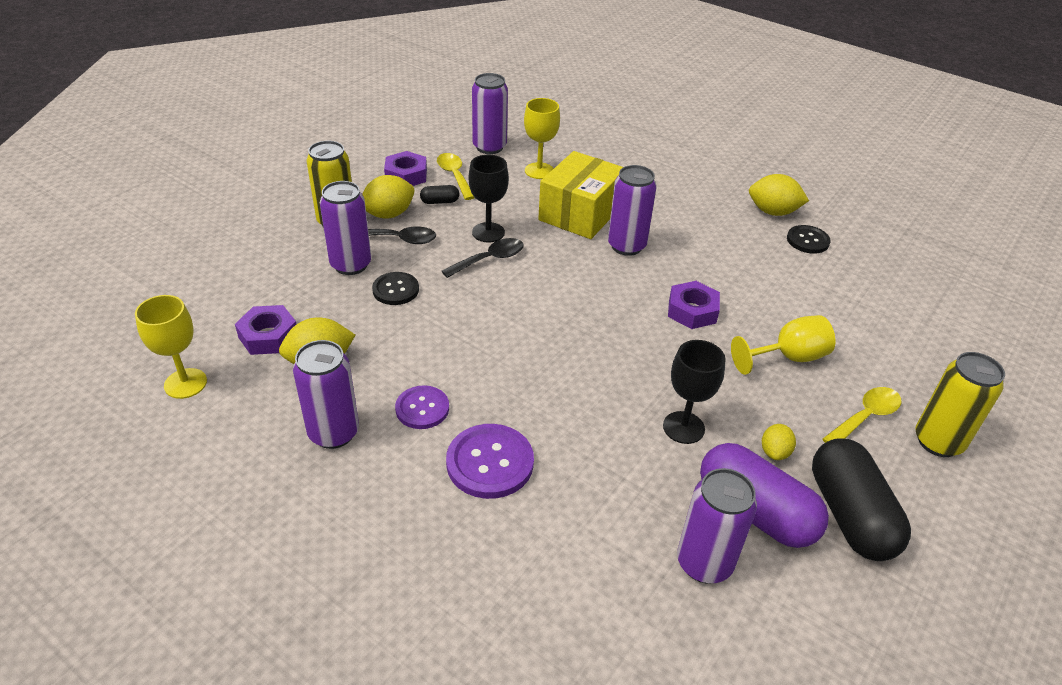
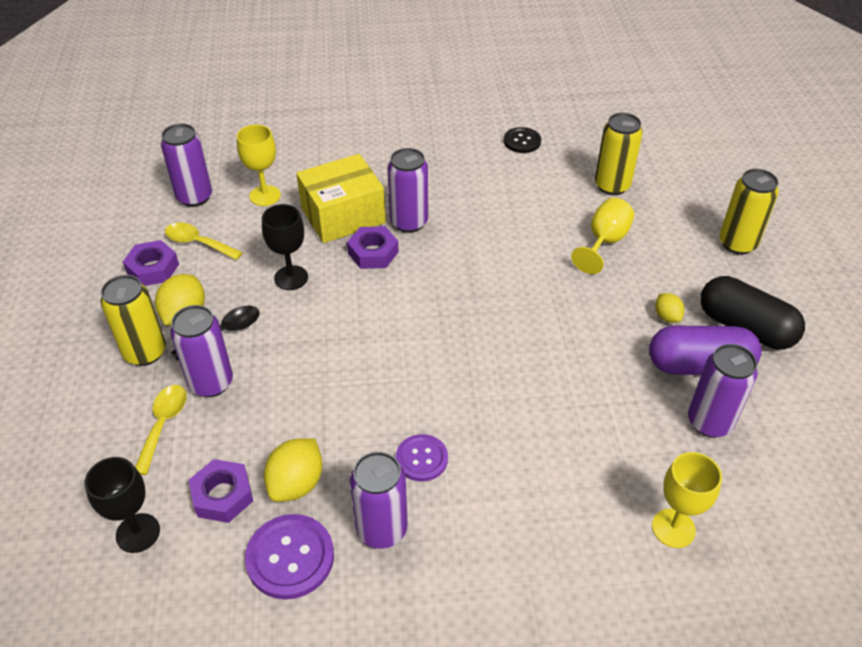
camera: 40 degrees left, 5 degrees up
(185, 383) = (205, 590): yellow goblet -> yellow goblet (673, 528)
(395, 290) = (278, 378): black button -> none
(440, 202) = (215, 275): black capsule -> none
(490, 259) = (321, 301): black spoon -> none
(490, 463) = (516, 461): purple button -> purple button (290, 557)
(580, 213) = (343, 215): yellow box -> yellow box turned 75 degrees clockwise
(683, 427) = (600, 339): black goblet -> black goblet (138, 533)
(692, 311) = (511, 247): purple nut -> purple nut (373, 253)
(773, 212) = (475, 131): yellow lemon -> none
(856, 319) = (612, 186): none -> yellow can
(865, 417) = (687, 254): yellow spoon -> yellow spoon (163, 424)

